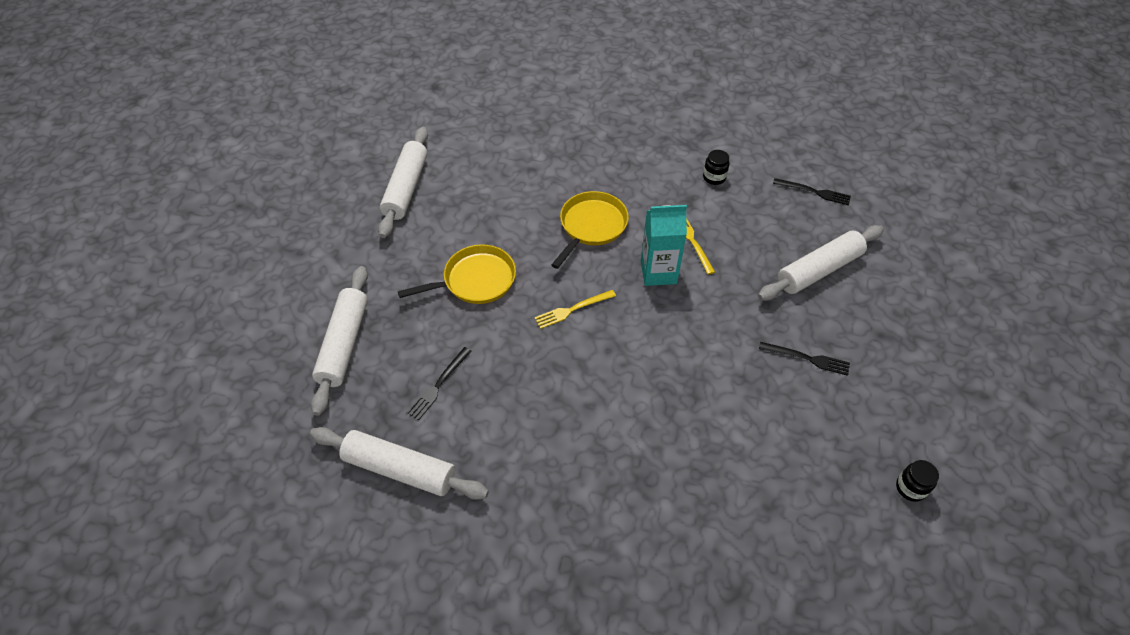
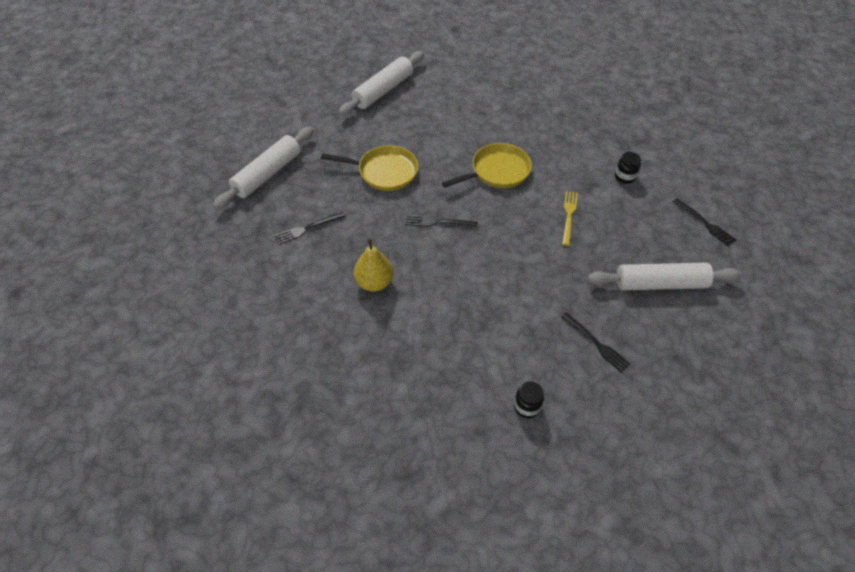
camera: 30 degrees right, 0 degrees up
(400, 469) = (243, 269): white rolling pin -> none
(555, 408) = (374, 282): none -> yellow pear
(573, 309) = (438, 222): yellow fork -> black fork
(658, 272) = (524, 226): turquoise carton -> none
(910, 488) = (607, 482): black jar -> black jar (527, 406)

